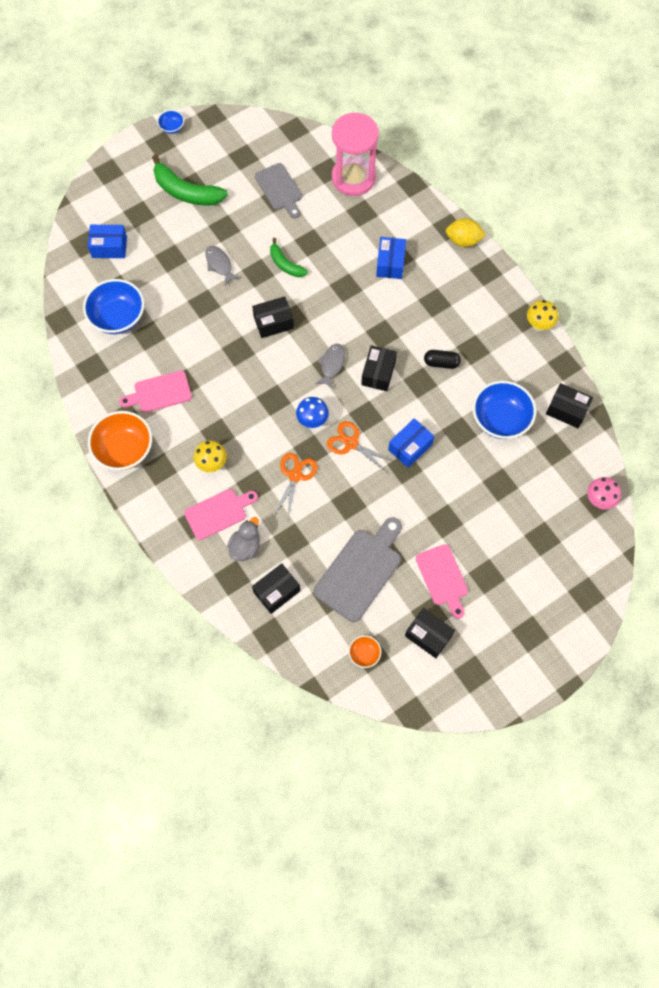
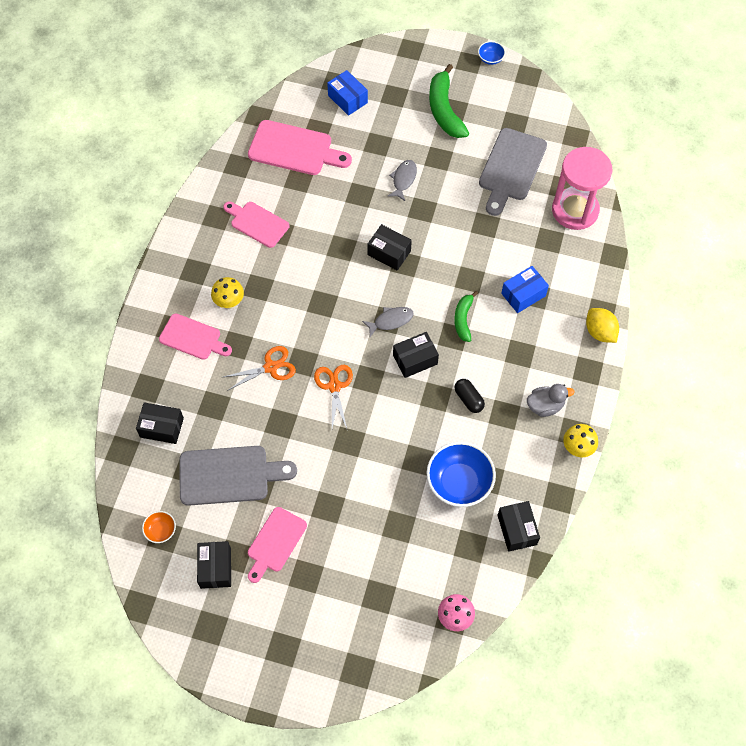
camera: 50 degrees right, 5 degrees down
(118, 317) = (294, 149): blue bowl -> pink cutting board
(124, 449) = (190, 236): orange bowl -> none
(245, 546) = (180, 377): grey duck -> grey duck (545, 406)
(279, 189) = (511, 168): grey cutting board -> grey cutting board, size x1.51
(285, 264) = (448, 222): green banana -> green banana (463, 319)
(312, 421) = (329, 344): blue mushroom -> none
(410, 447) = (370, 432): blue box -> none

